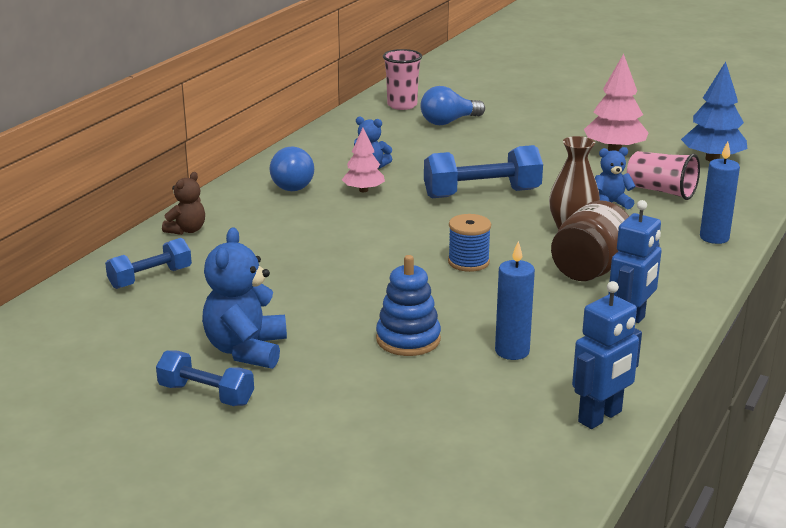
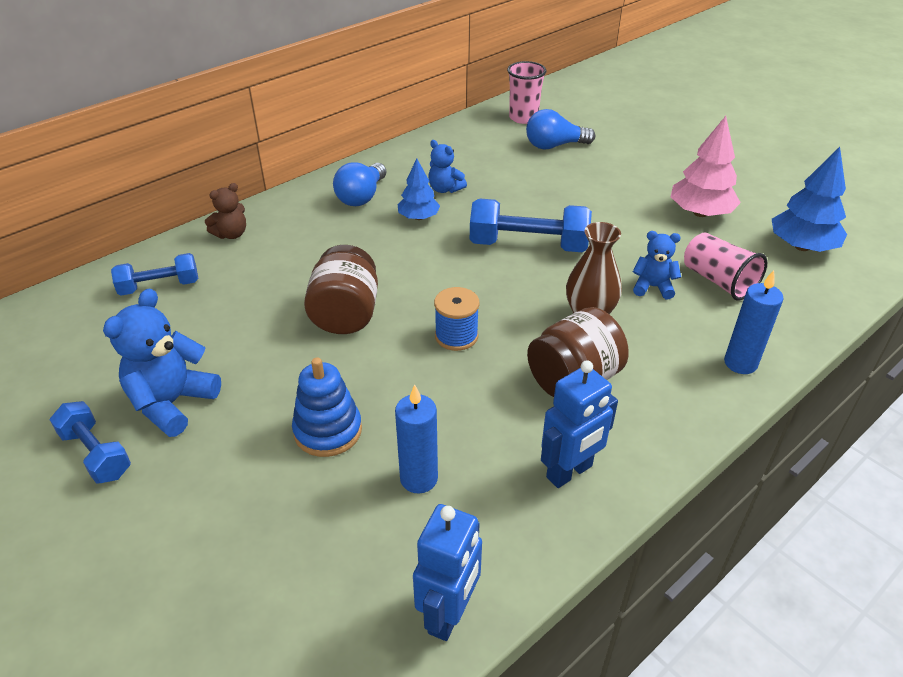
camera: 20 degrees right, 15 degrees up
(355, 266) = (345, 314): none -> brown jar
(363, 190) = (418, 217): pink tree -> blue tree
(600, 417) = (449, 614): blue robot -> blue robot turned 45 degrees counterclockwise

